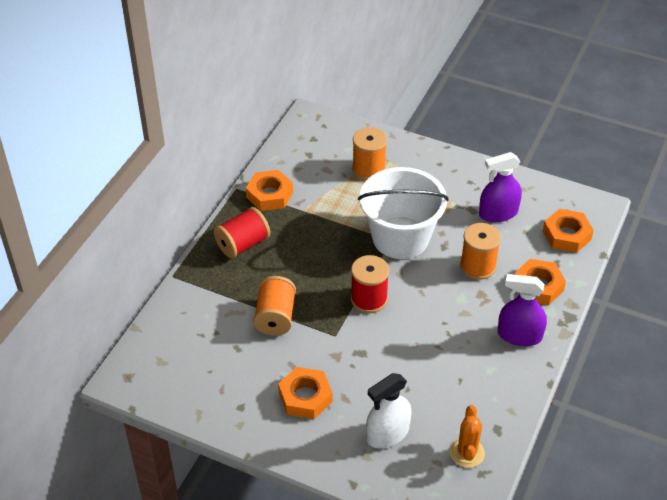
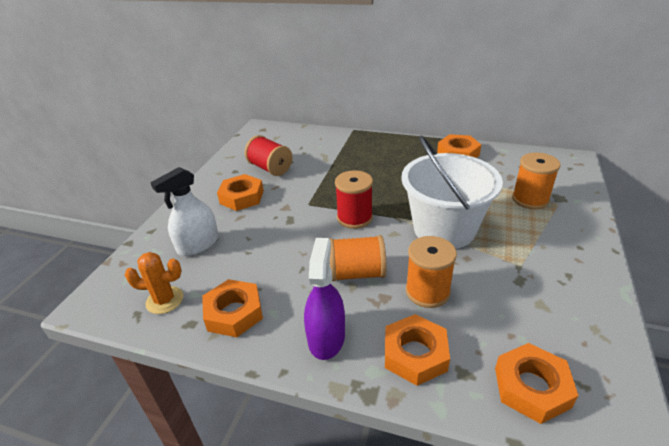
camera: 85 degrees right, 10 degrees down
(243, 244) = (395, 150): red spool -> red spool (270, 168)
(275, 317) = (323, 173): orange spool -> orange spool (357, 273)
(387, 433) = (198, 244): white spray bottle -> white spray bottle turned 90 degrees counterclockwise
(488, 397) = (234, 313): none -> orange nut
(498, 213) = (529, 305): purple spray bottle -> none

